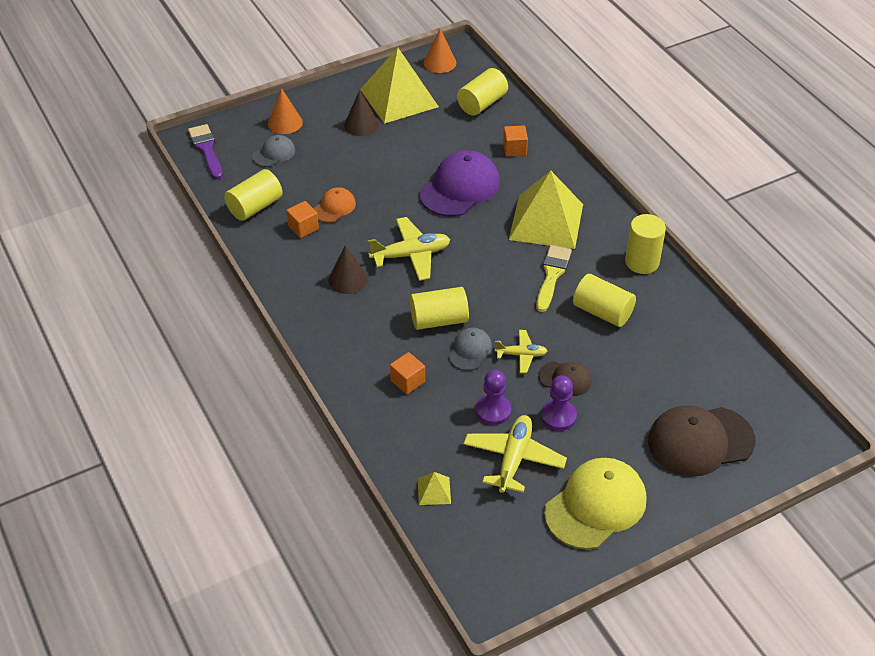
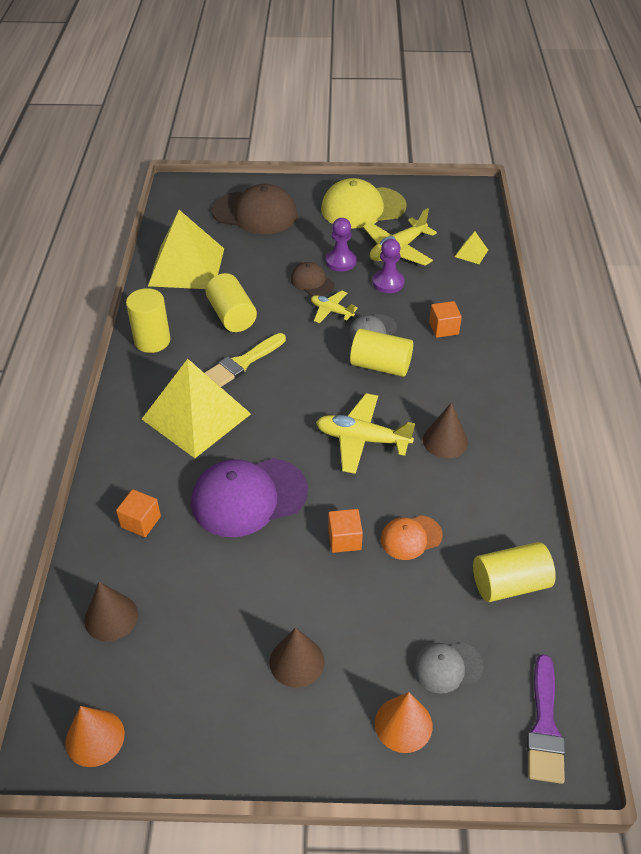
camera: 150 degrees left, 0 degrees up
(303, 227) = (462, 525): orange cube -> orange cube (344, 539)
(399, 98) = (210, 689): yellow pyramid -> yellow pyramid (187, 266)
(482, 103) = (111, 617): yellow cylinder -> brown cone

